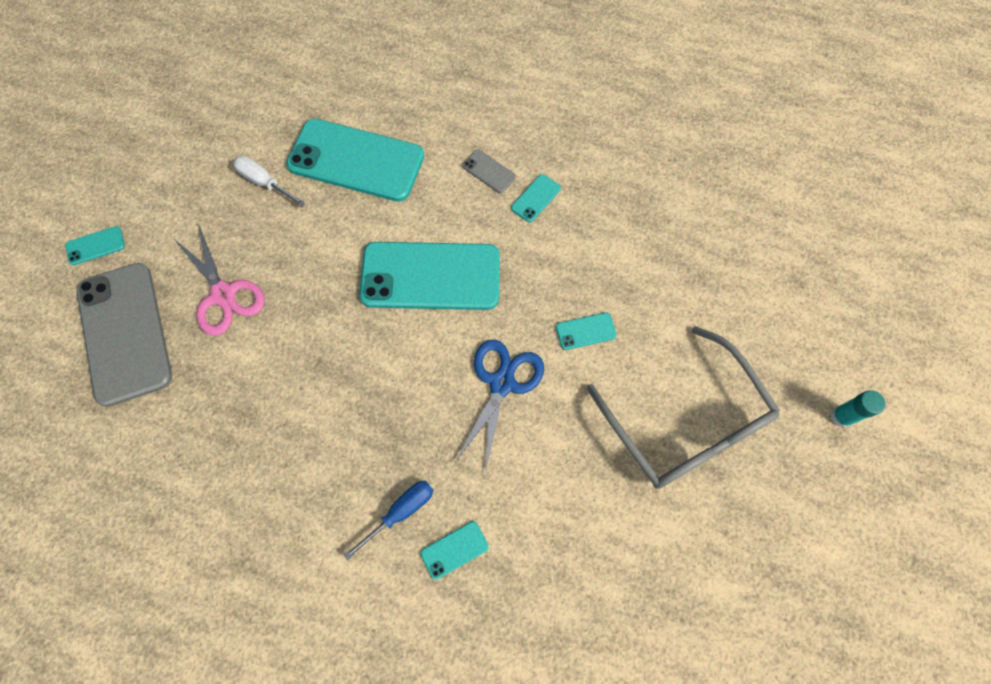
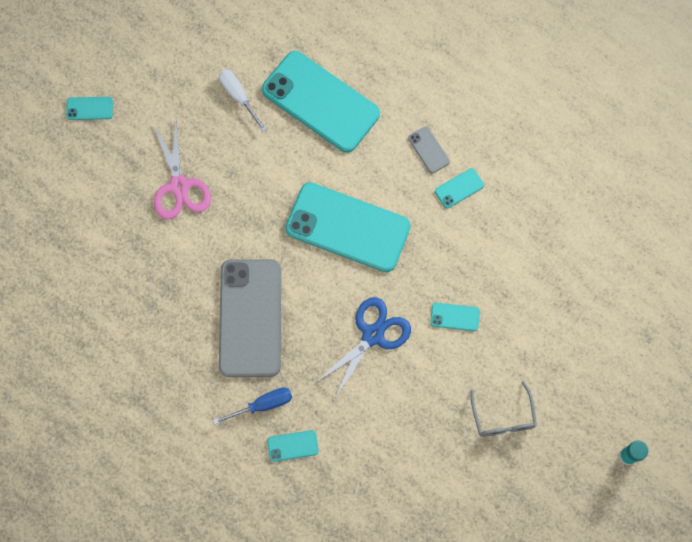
camera: 20 degrees right, 5 degrees up
(124, 333) = (95, 192): grey phone -> grey phone (250, 318)
(686, 424) = (503, 417): grey glasses -> grey glasses, size x0.49

